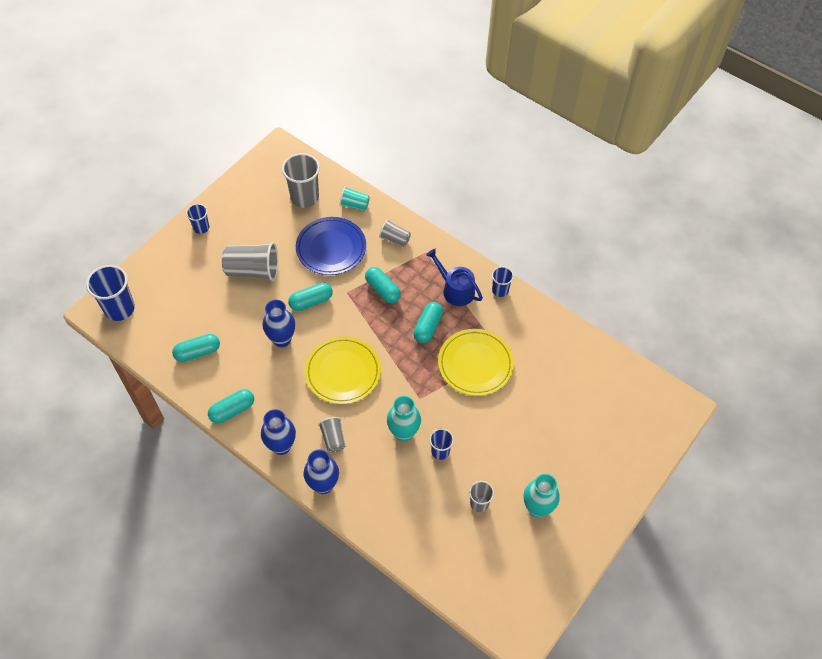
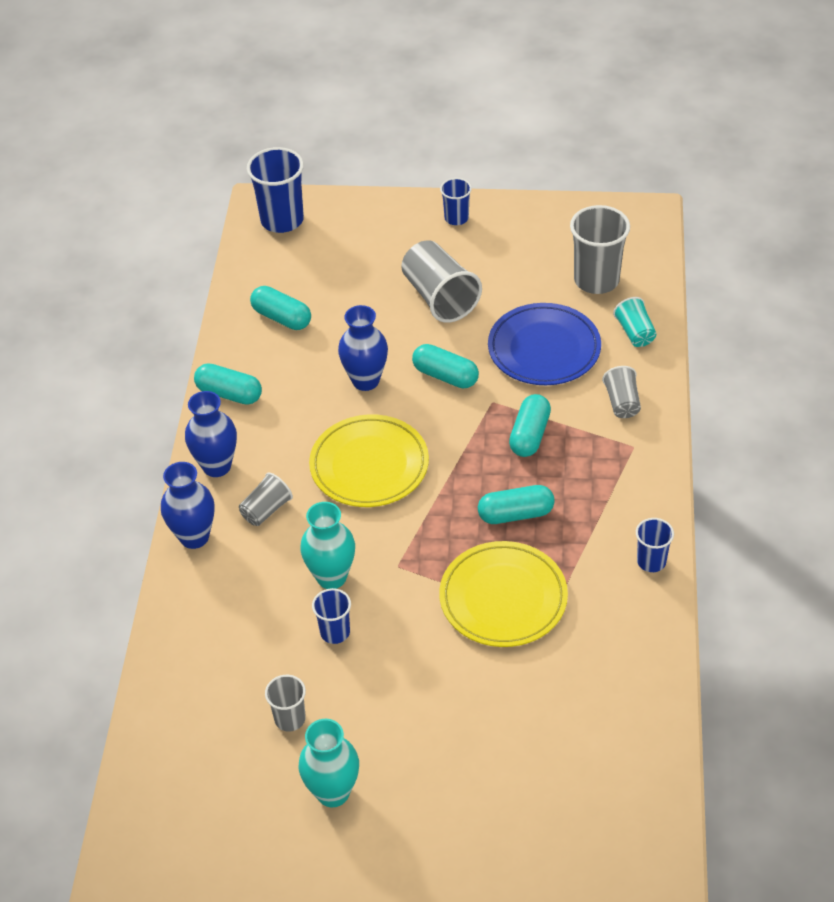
camera: 60 degrees right, 10 degrees down
(455, 290) = (603, 511): blue watering can -> none

